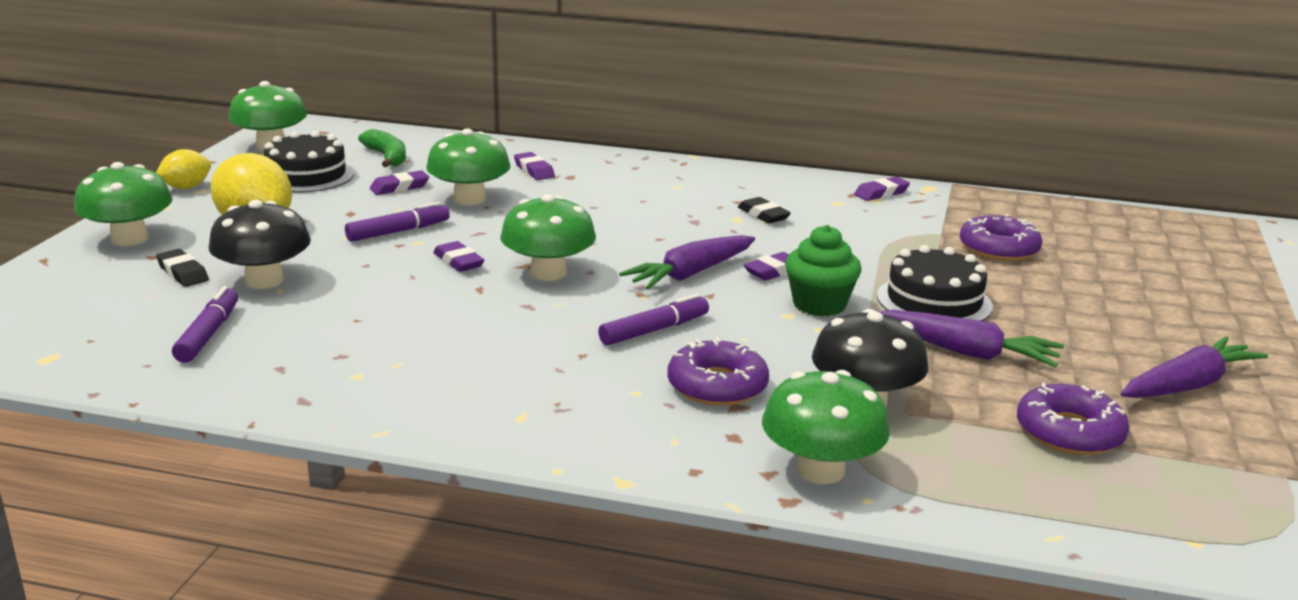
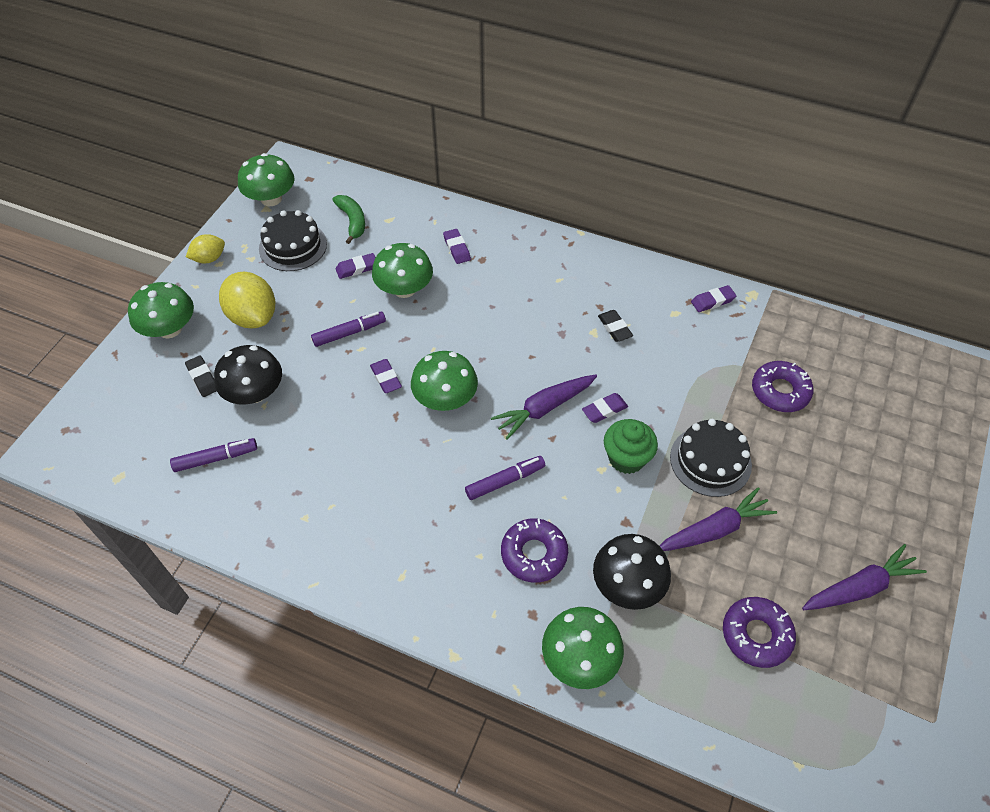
camera: 10 degrees right, 30 degrees up
(208, 334) = (215, 458): purple marker -> purple marker turned 60 degrees clockwise
(966, 352) = (714, 529): purple carrot -> purple carrot turned 60 degrees counterclockwise

